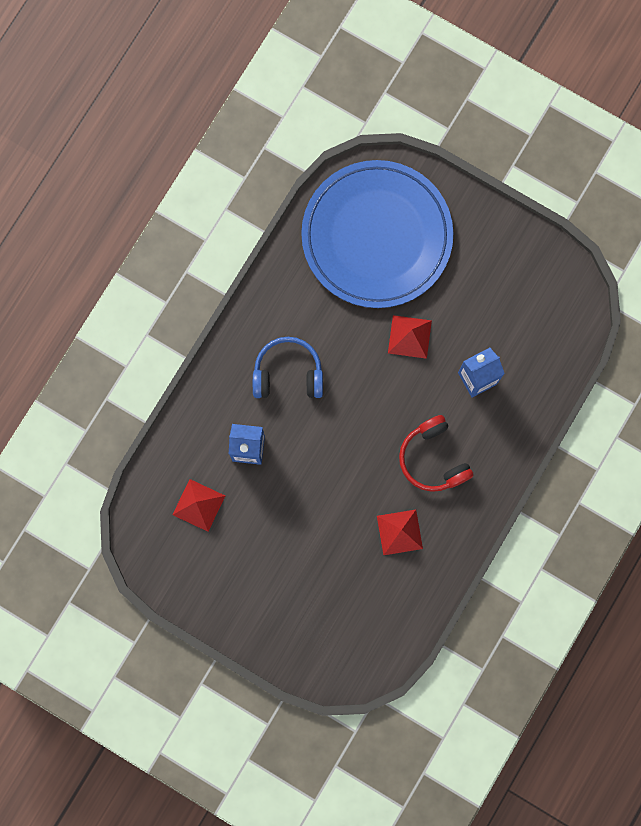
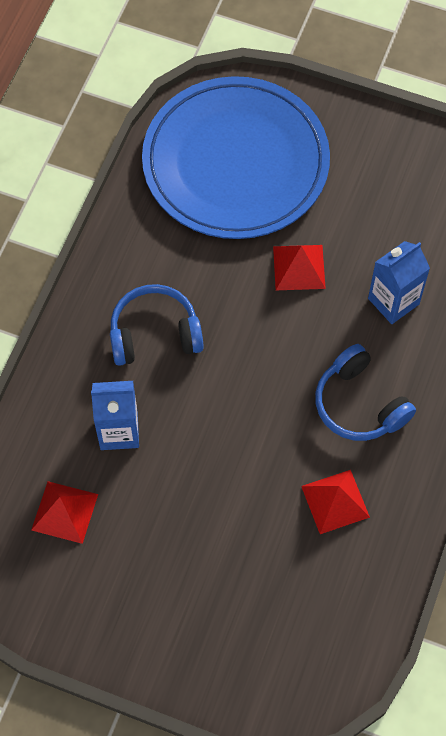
camera: 10 degrees left, 15 degrees down
(433, 458) = (359, 404): red headphones -> blue headphones

